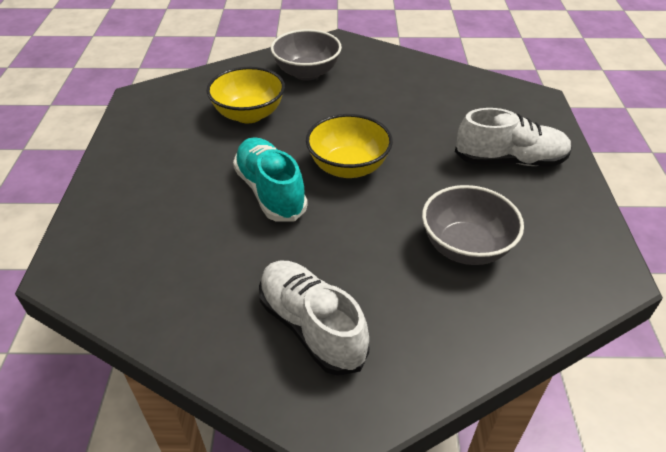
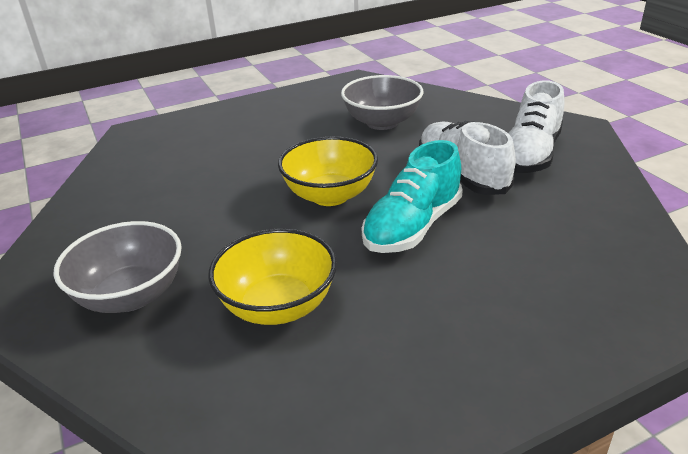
camera: 115 degrees left, 10 degrees down
(510, 161) = (254, 126): white shoe -> white shoe (462, 175)

